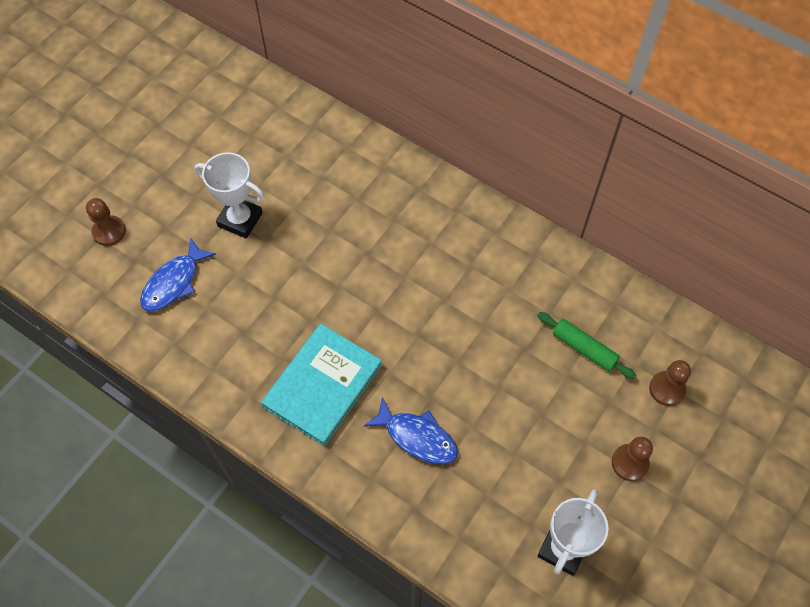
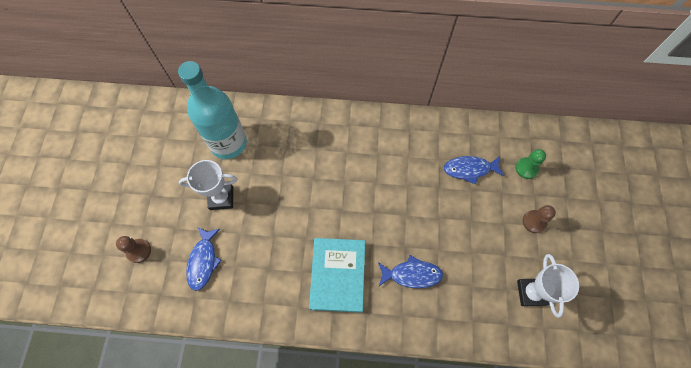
camera: 30 degrees left, 5 degrees up
(289, 158) = (228, 143): none -> turquoise bottle
(584, 348) = (469, 169): green rolling pin -> blue fish
(667, 389) = (526, 168): brown pawn -> green pawn

